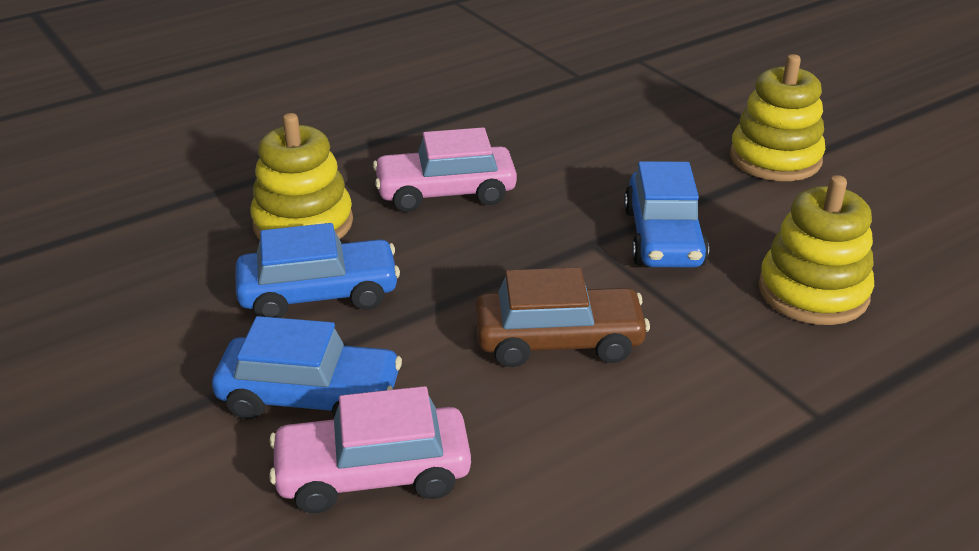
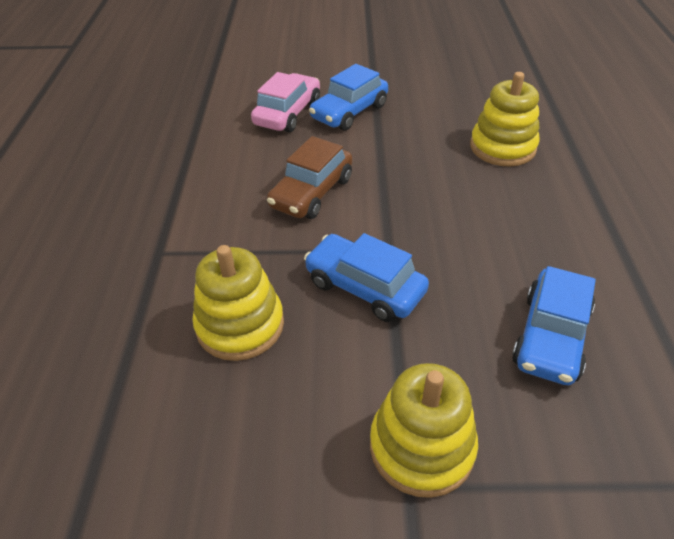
camera: 125 degrees right, 10 degrees up
(319, 294) = (425, 134): blue car -> blue car (550, 337)
(445, 193) = (502, 212): pink car -> none

